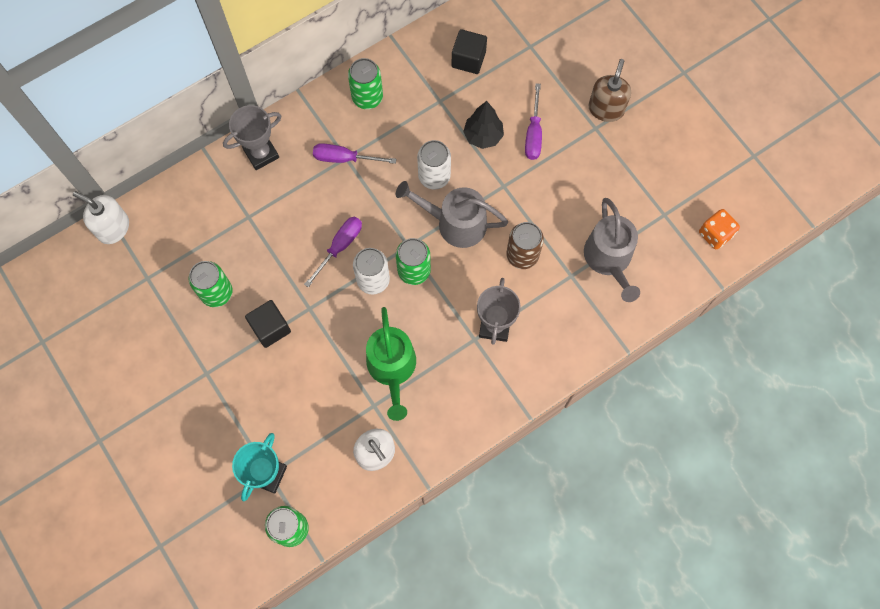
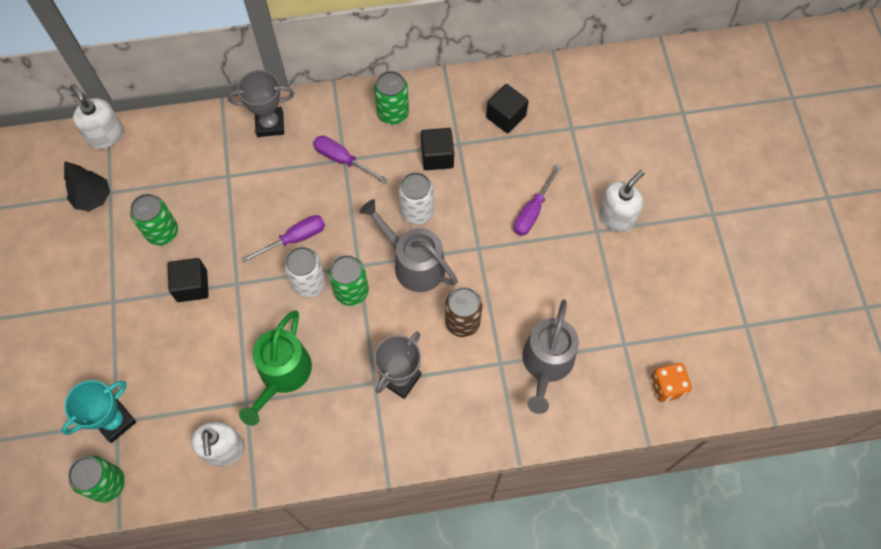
camera: 25 degrees right, 5 degrees down
(427, 120) = (437, 156): none -> black cube
(483, 136) = (483, 193): black tree -> black tree (93, 198)
(606, 109) = (616, 217): brown soap dispenser -> white soap dispenser

